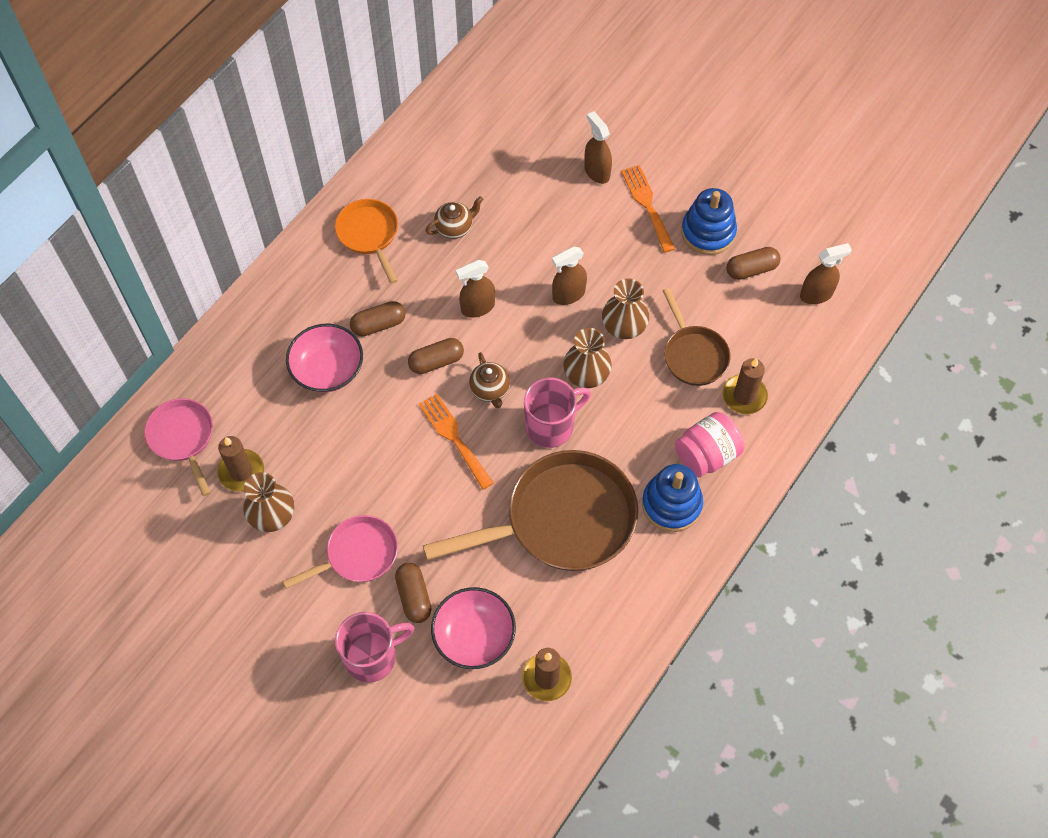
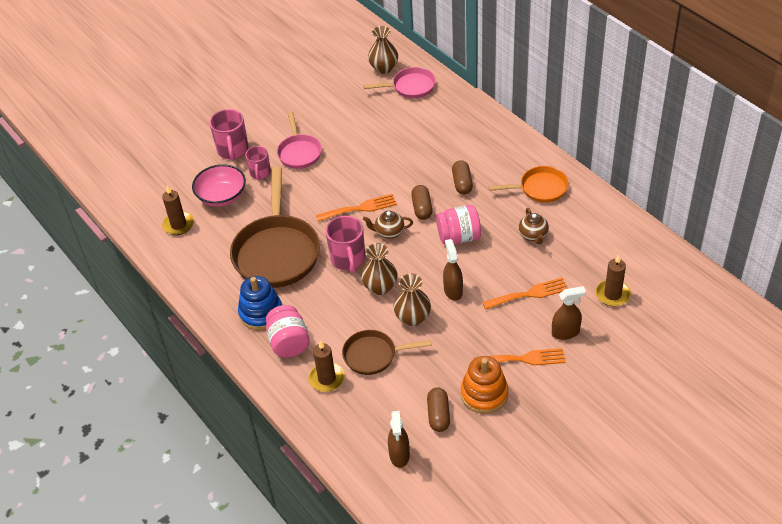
camera: 110 degrees right, 15 degrees down
(241, 471) = (377, 109): brown candle -> brown candle (612, 294)
(273, 516) = (341, 119): brown vase -> brown vase (384, 68)
(327, 369) = (435, 154): pink bowl -> none
(414, 597) = (260, 173): brown capsule -> pink mug
(477, 307) = (459, 237): brown spray bottle -> pink jar
(550, 216) = (529, 294): none -> orange fork
(708, 232) = (484, 394): blue stacking toy -> orange stacking toy

